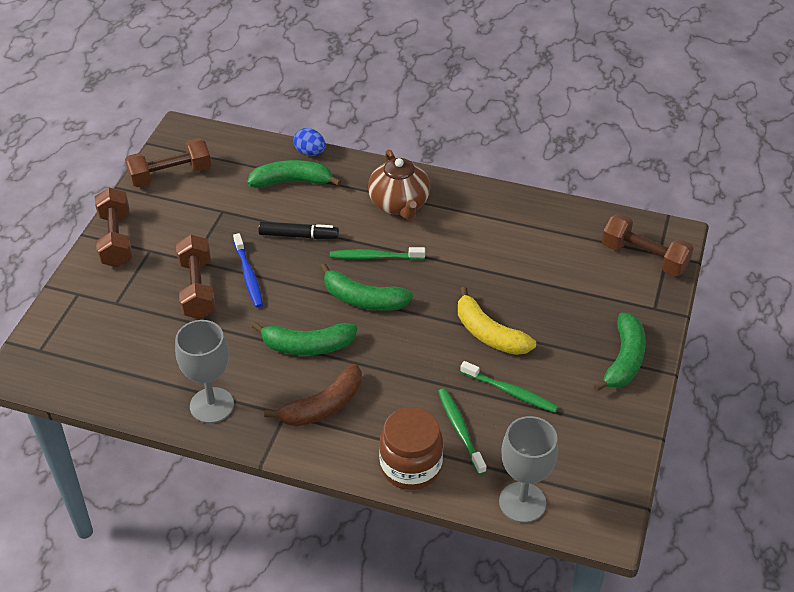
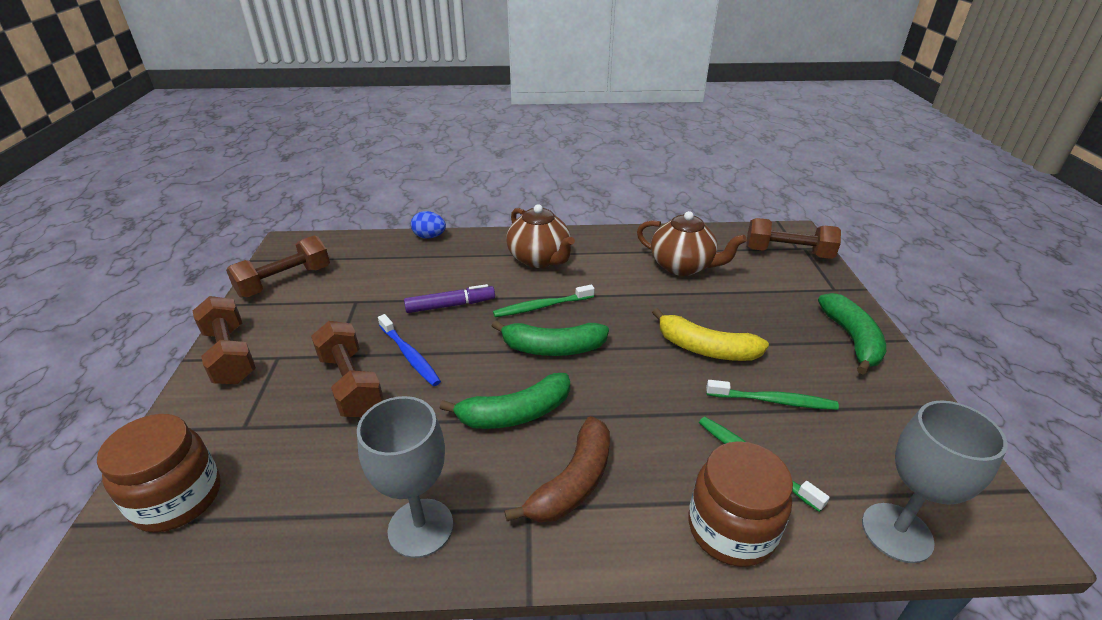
camera: 20 degrees left, 10 degrees down
(68, 342) = (177, 498): none -> brown jar
(292, 181) = (422, 262): green banana -> none
(298, 236) = (450, 305): black marker -> purple marker
(528, 246) = (682, 266): none -> brown teapot

